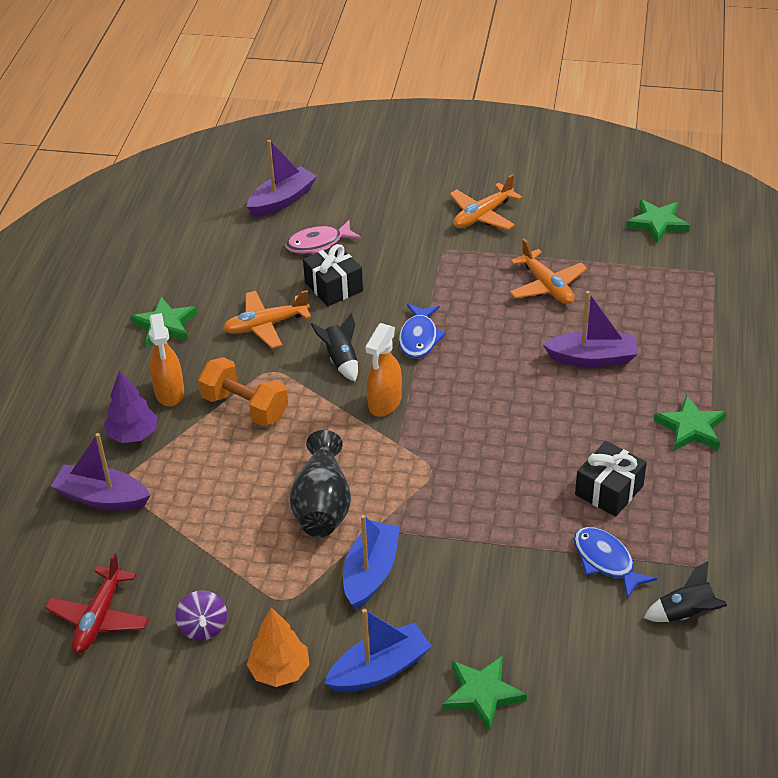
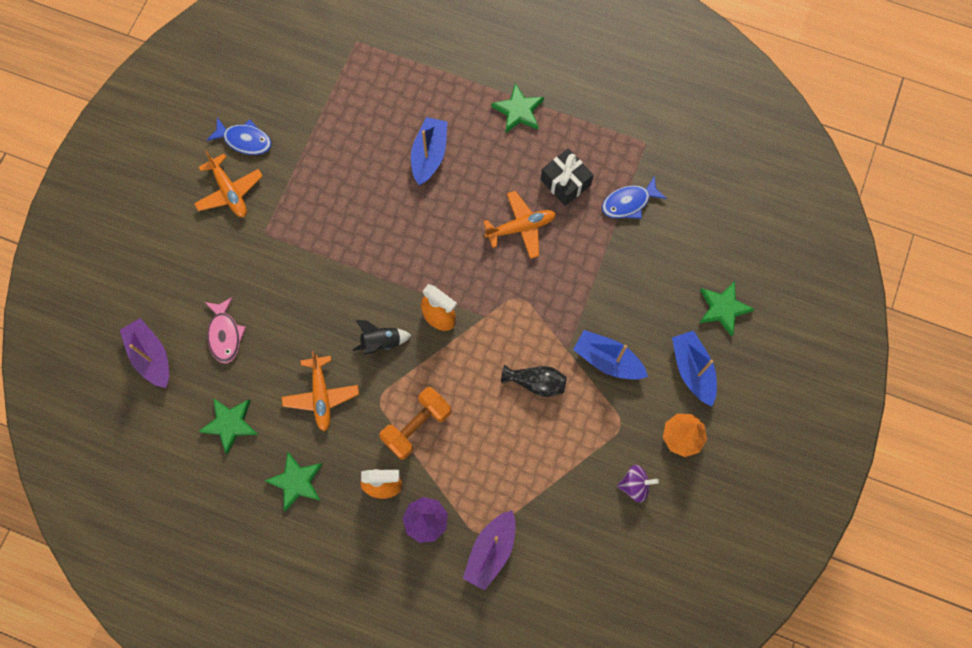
camera: 80 degrees left, 30 degrees up
(99, 618) = (612, 561): red plane -> none
(322, 505) = (536, 383): black vase -> black vase, size x0.66
(333, 287) = (287, 331): black gift -> none
(419, 338) = (371, 276): blue fish -> blue fish (244, 140)
(547, 286) = (337, 165): orange plane -> orange plane (521, 227)
(592, 358) = (429, 155): purple boat -> blue boat
(657, 223) = (284, 61): green star -> green star (230, 424)
(686, 614) = (682, 167): black rocket -> none

